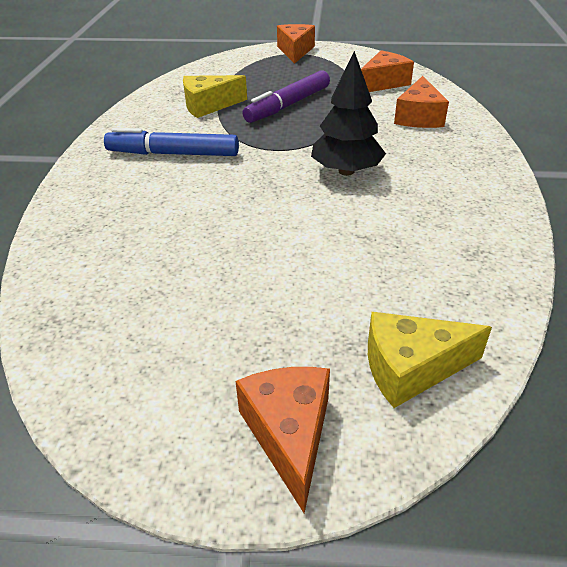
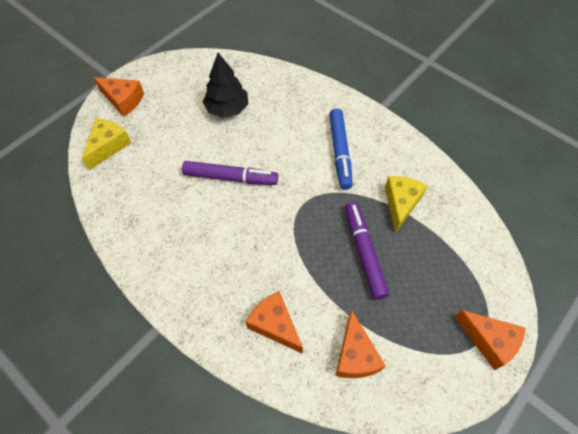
camera: 125 degrees right, 20 degrees up
(173, 154) = (340, 152): blue marker -> blue marker turned 135 degrees clockwise
(303, 208) = (230, 177): none -> purple marker
(346, 171) = (246, 222): black tree -> black tree (227, 109)

